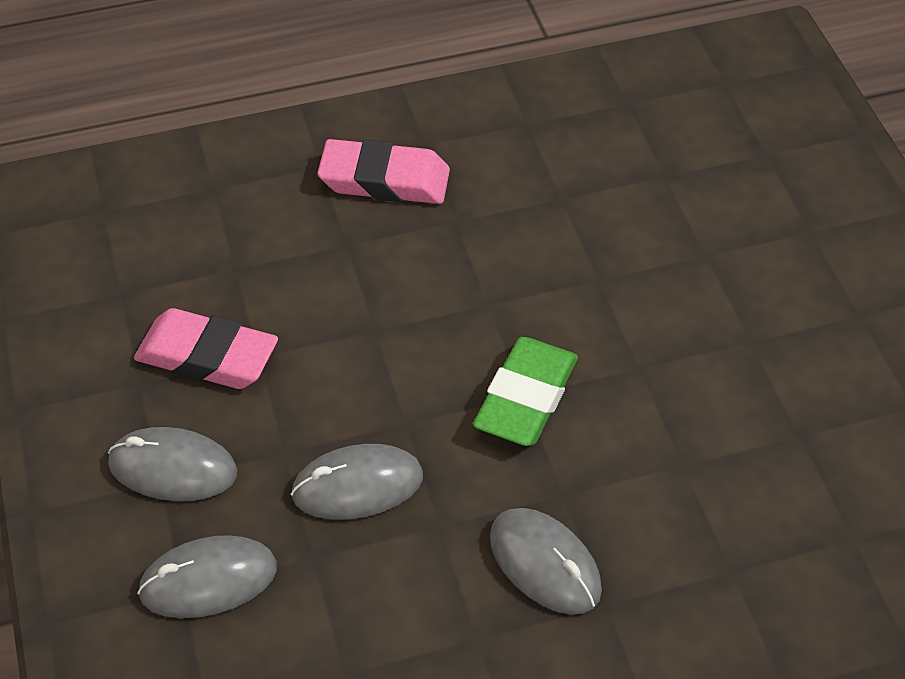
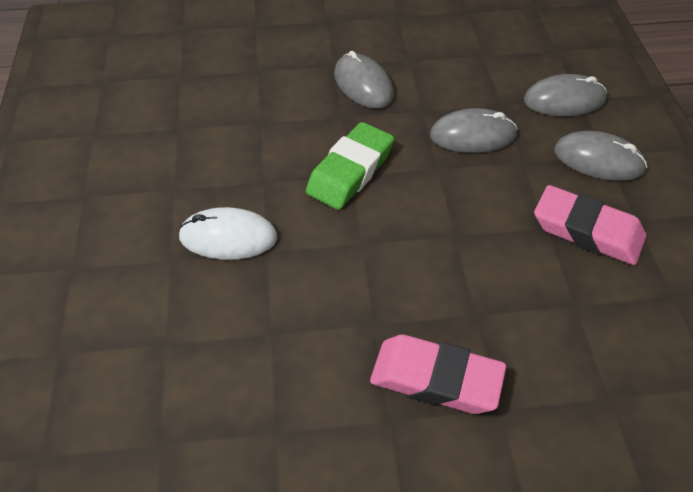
camera: 170 degrees left, 0 degrees up
(651, 287) = (228, 237): none -> white mouse

